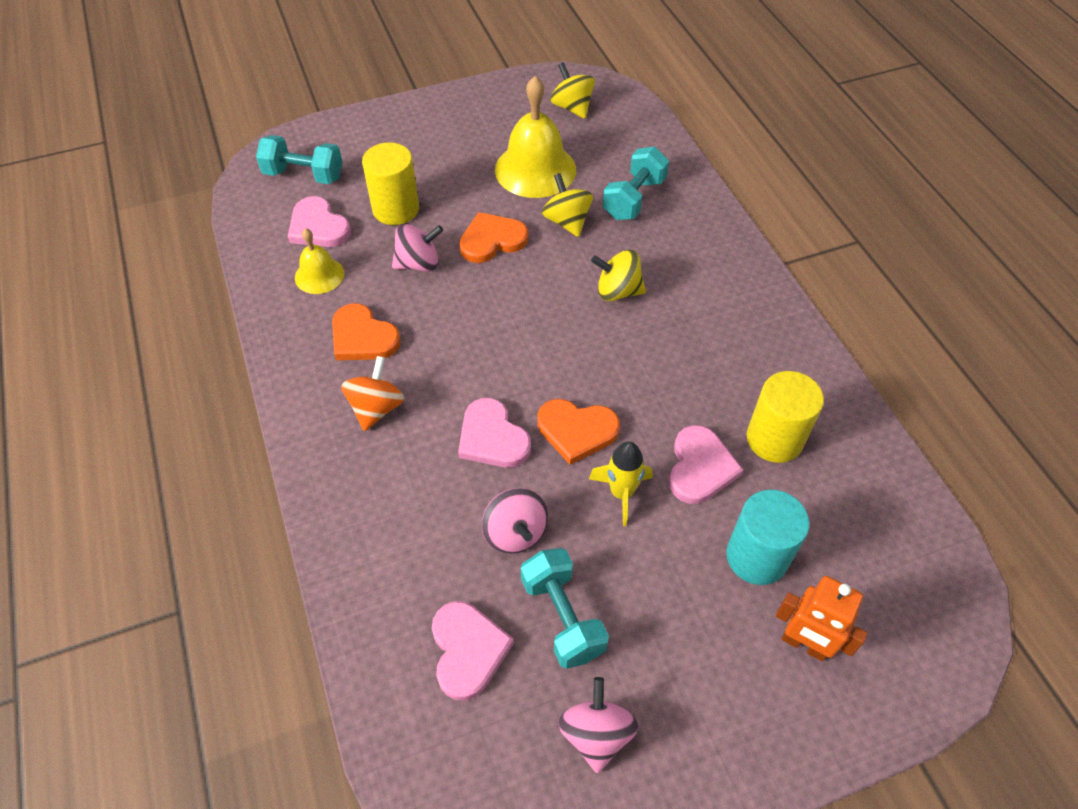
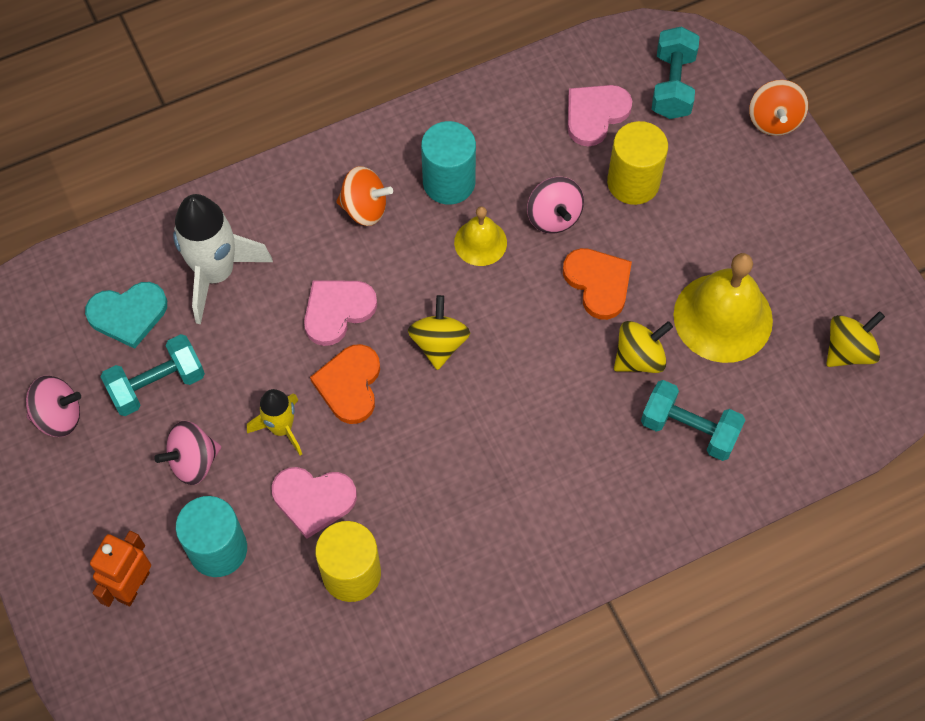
camera: 85 degrees right, 10 degrees up
(319, 275) = (526, 129): yellow bell -> yellow bell (480, 242)
(358, 121) = (774, 120): none -> orange spinning top
(363, 337) = (449, 182): orange heart -> turquoise cylinder
(428, 552) = (216, 273): none -> white rocket
(467, 650) = (128, 314): pink heart -> turquoise heart
(515, 533) = (237, 340): pink spinning top -> pink spinning top (193, 461)
(617, 291) = (537, 416): yellow spinning top -> yellow spinning top (439, 343)

